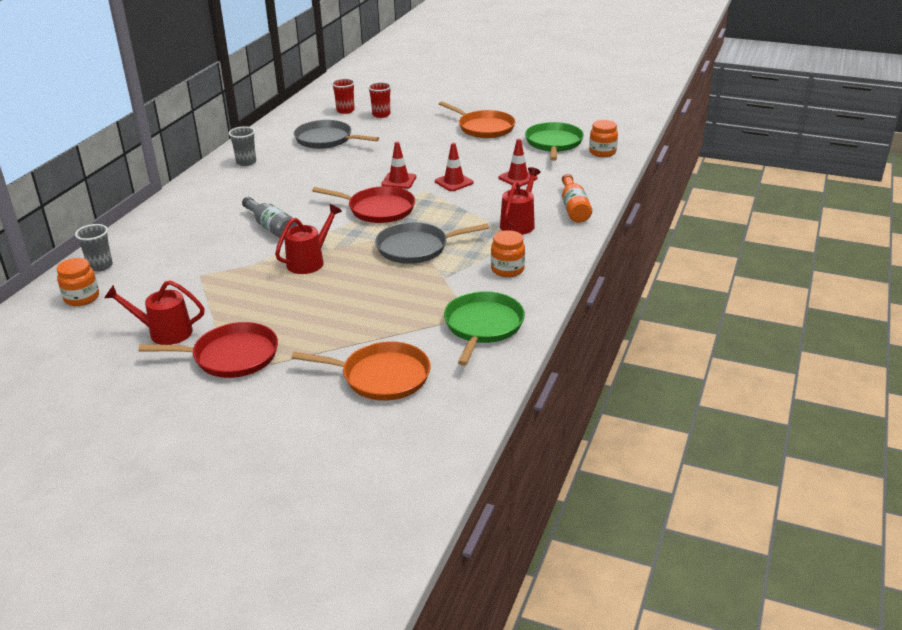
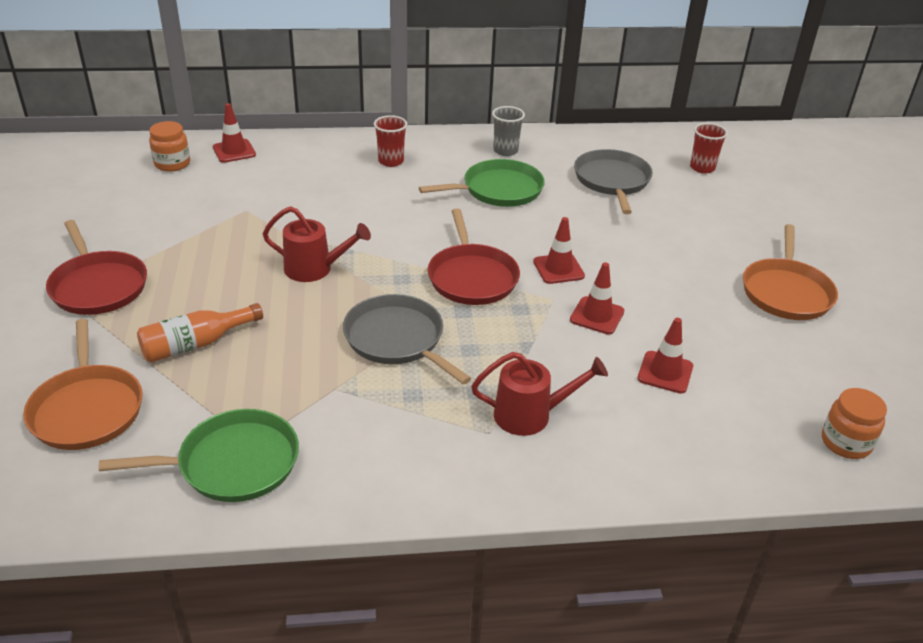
camera: 60 degrees right, 5 degrees up
(100, 266) = (234, 151): grey cup -> red traffic cone
(164, 332) = (129, 230): red watering can -> none
(271, 227) = (373, 218): grey bottle -> none
(381, 114) = (723, 196): red cup -> red cup (391, 161)
(507, 269) = (392, 443): orange jar -> none
(553, 143) = (815, 377): green pan -> green pan (498, 190)
(574, 208) = (624, 462): orange bottle -> orange bottle (196, 344)

